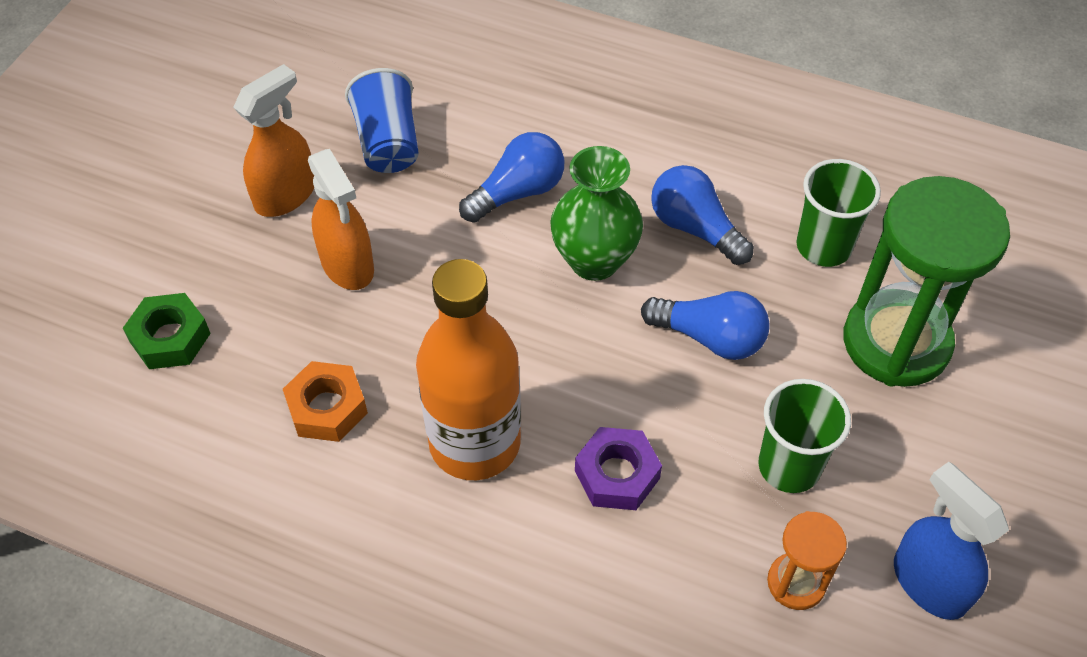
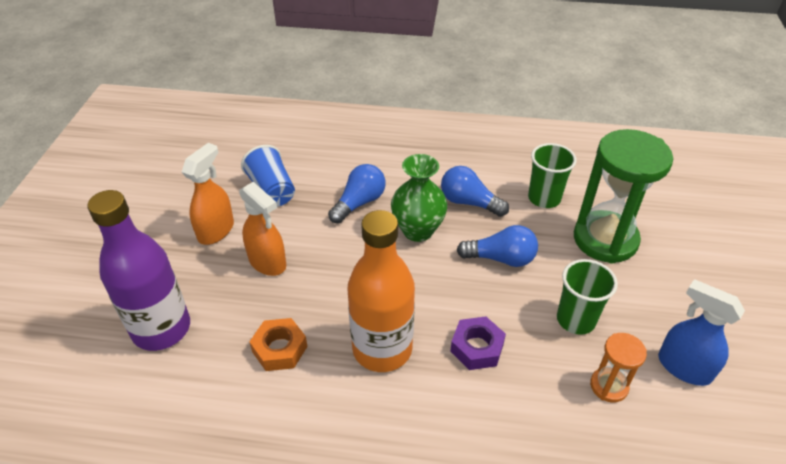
camera: 15 degrees left, 10 degrees down
(170, 338) = (161, 329): green nut -> purple bottle

